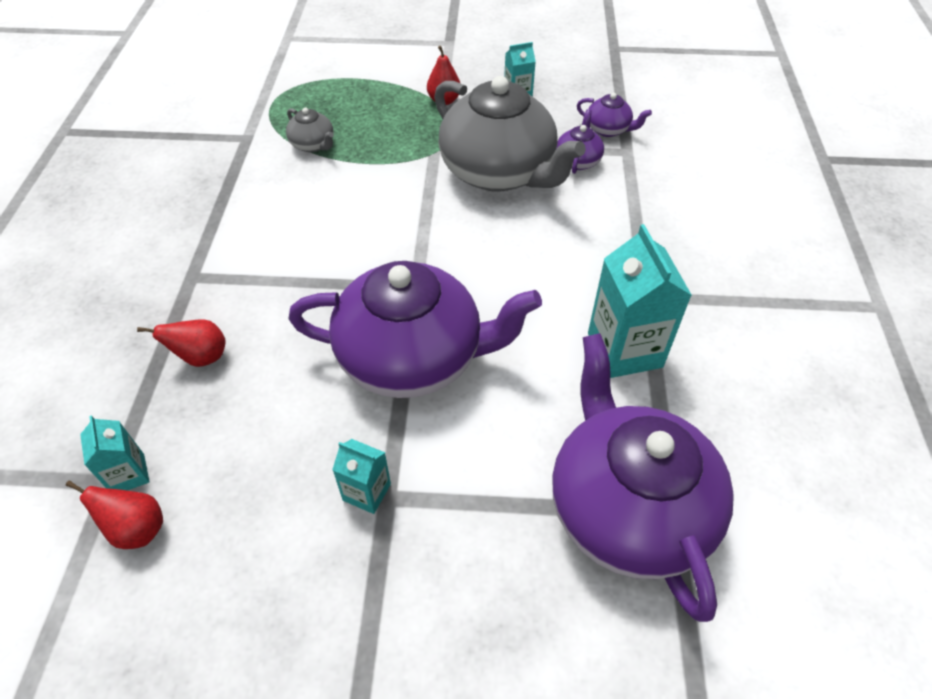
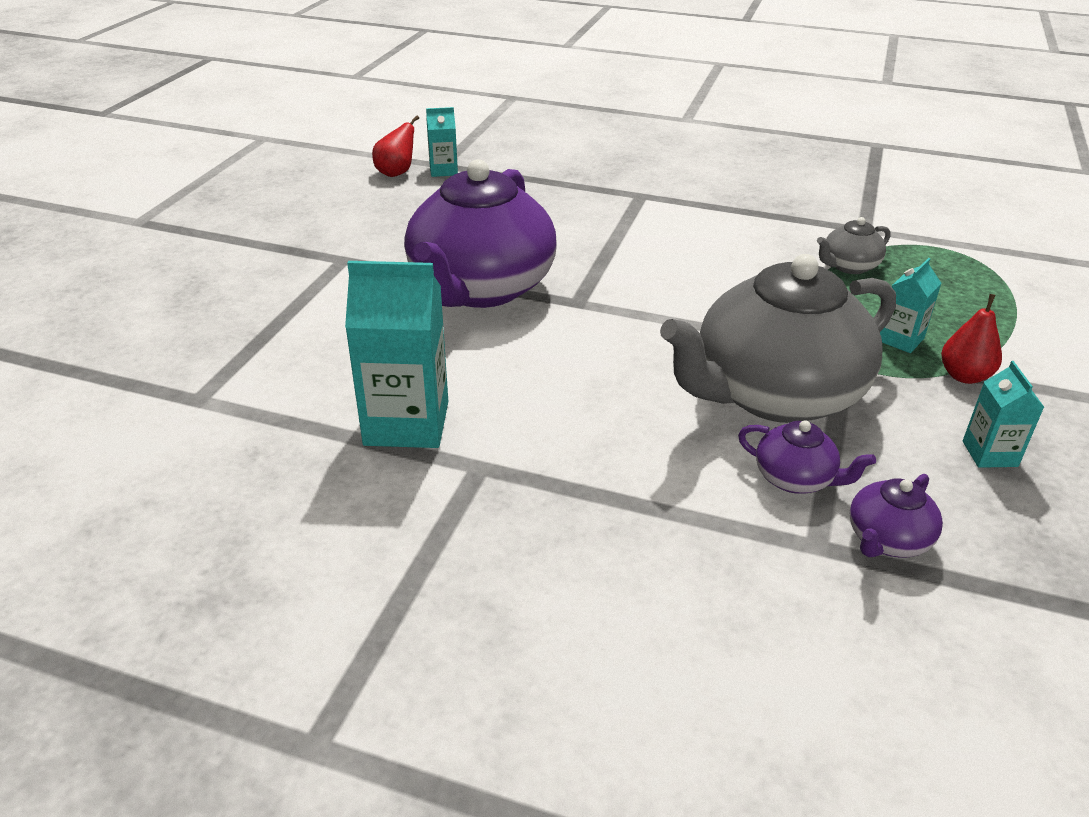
camera: 105 degrees right, 15 degrees down
(201, 357) = (540, 196): red pear -> none
(367, 492) = (355, 251): turquoise carton -> turquoise carton (900, 339)
(627, 508) = (227, 373): purple teapot -> none

